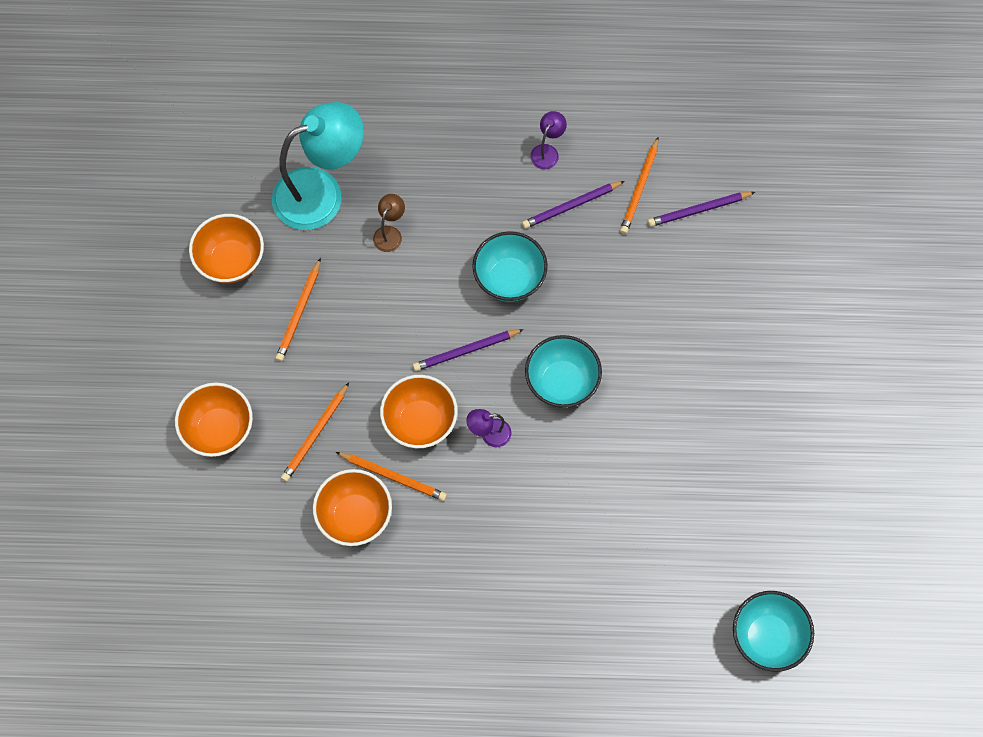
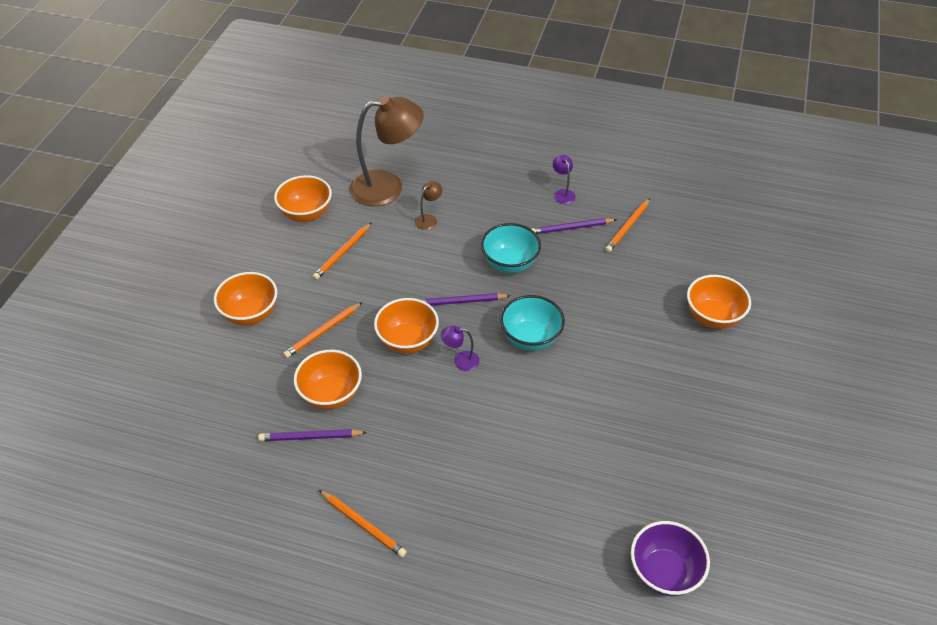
camera: 15 degrees right, 20 degrees down
(321, 193) = (388, 187): turquoise lamp -> brown lamp
(393, 477) = (372, 373): orange pencil -> orange pencil (363, 524)
(547, 151) = (562, 193): purple lamp -> purple lamp turned 60 degrees counterclockwise
(699, 210) = (671, 249): purple pencil -> purple pencil (311, 437)
(764, 301) = (713, 317): none -> orange bowl
(767, 637) = (664, 572): turquoise bowl -> purple bowl

